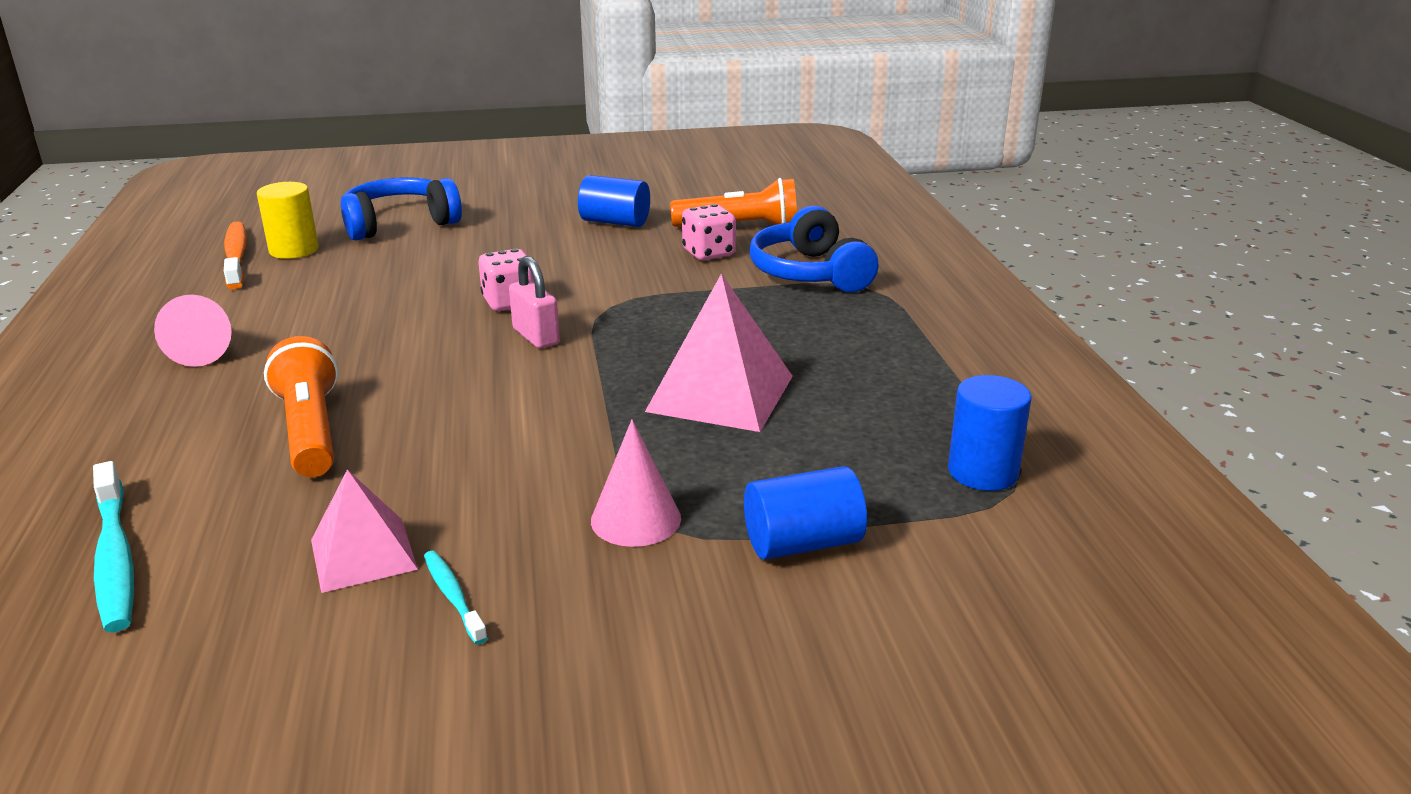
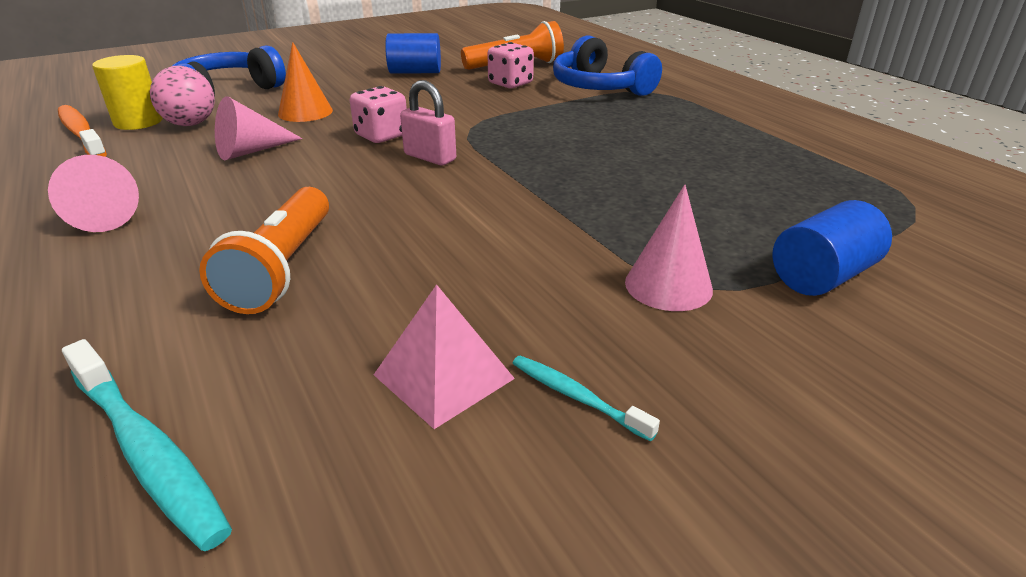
camera: 20 degrees left, 5 degrees up
(310, 430) = (282, 268): orange flashlight -> orange flashlight turned 135 degrees counterclockwise
(339, 259) = (190, 124): none -> pink ball
(372, 301) = (251, 151): none -> pink cone
(457, 261) = (305, 112): none -> orange cone
(720, 393) = (626, 175): pink pyramid -> none
(983, 472) = (880, 197): blue cylinder -> none

